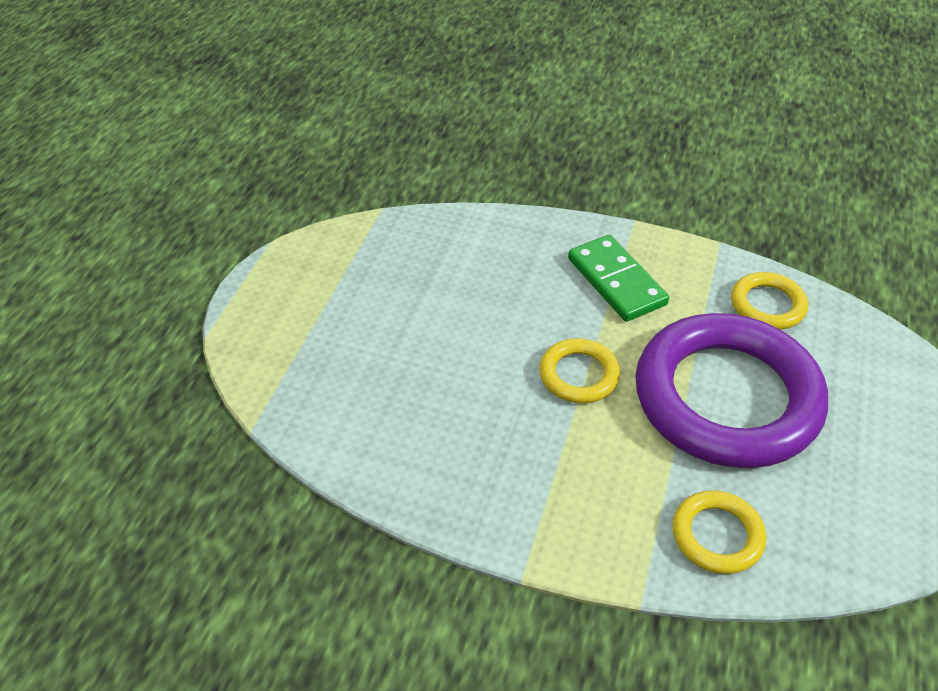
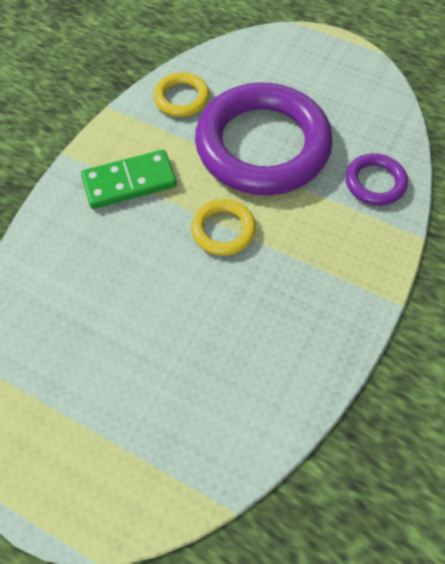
camera: 80 degrees left, 15 degrees up
(717, 535) = (375, 182): yellow ring -> purple ring

